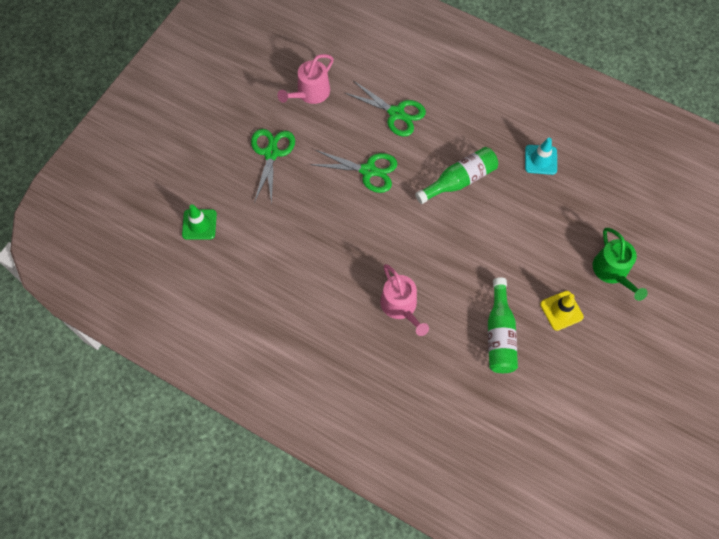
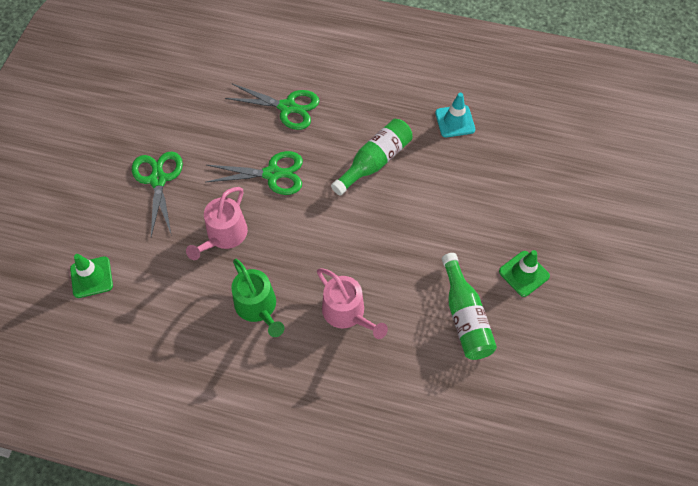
camera: 15 degrees left, 5 degrees down
(310, 93) = (187, 106): pink watering can -> pink watering can (224, 235)
(561, 310) = (524, 274): yellow traffic cone -> green traffic cone
(612, 271) = (564, 219): green watering can -> green watering can (258, 307)

